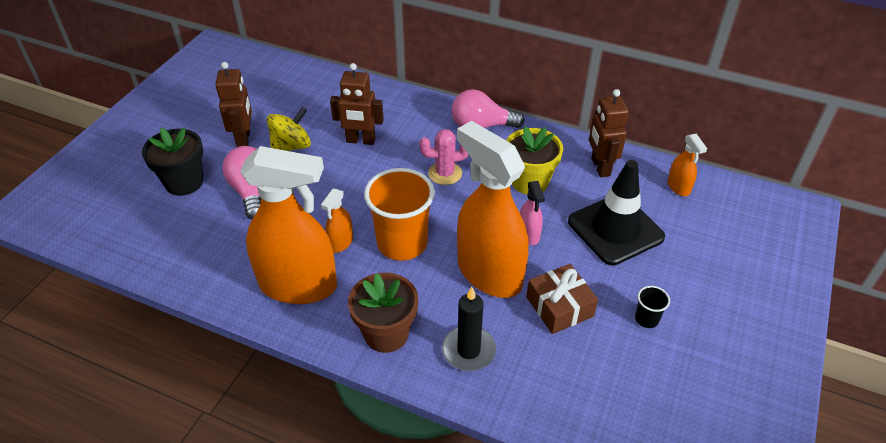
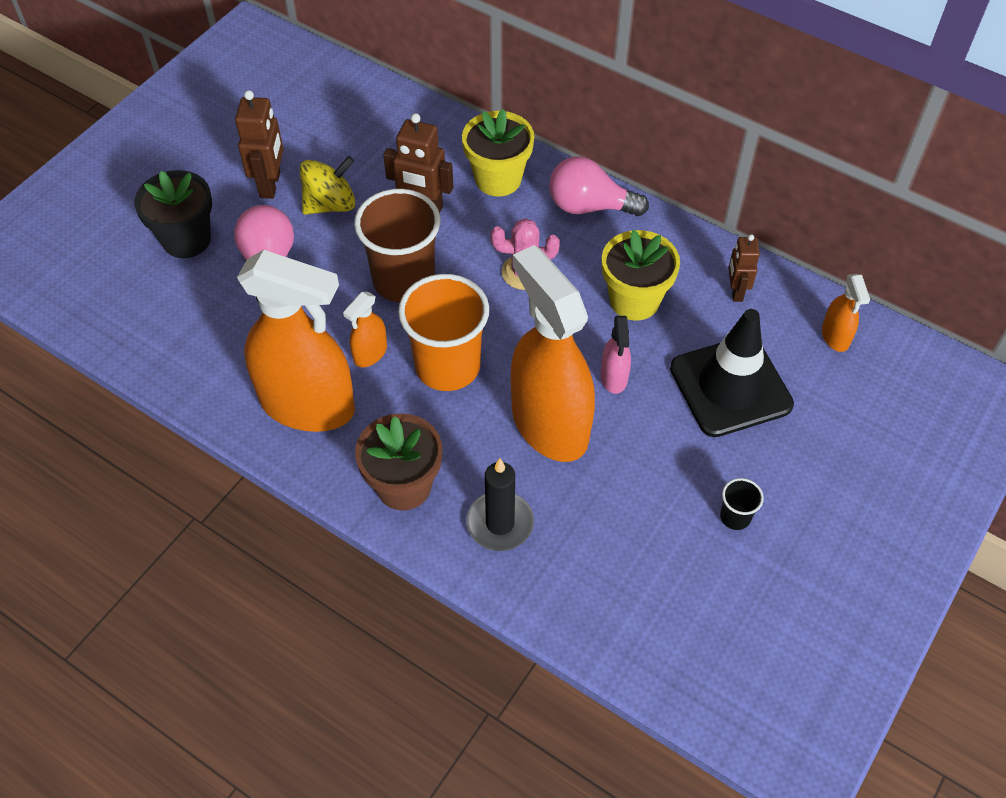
camera: 10 degrees right, 10 degrees up
(356, 190) = (404, 280): none -> brown cup
(412, 117) = (498, 179): none -> yellow flower pot
(559, 307) = (628, 483): brown gift -> none
(600, 167) = (736, 291): brown robot -> brown robot, size x0.65

